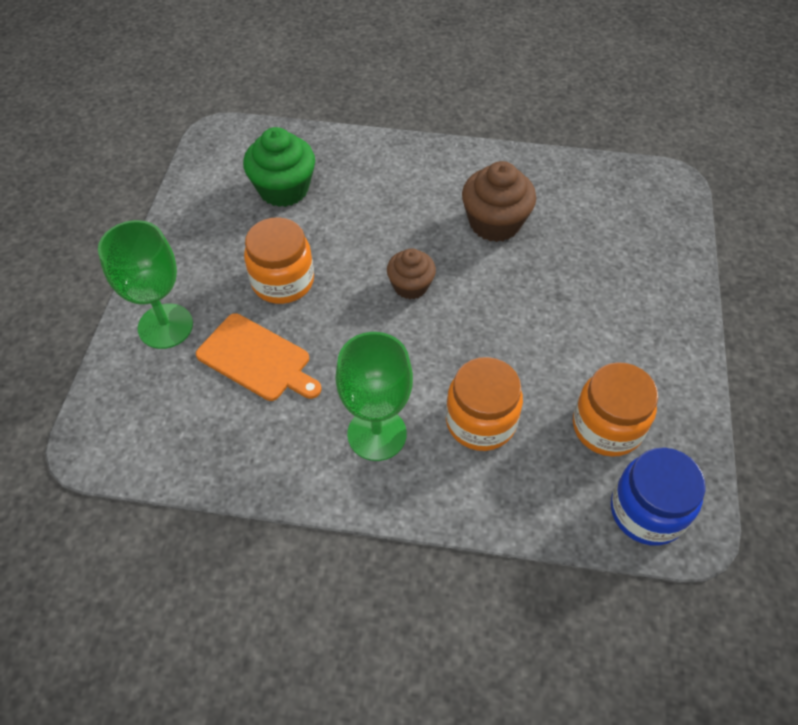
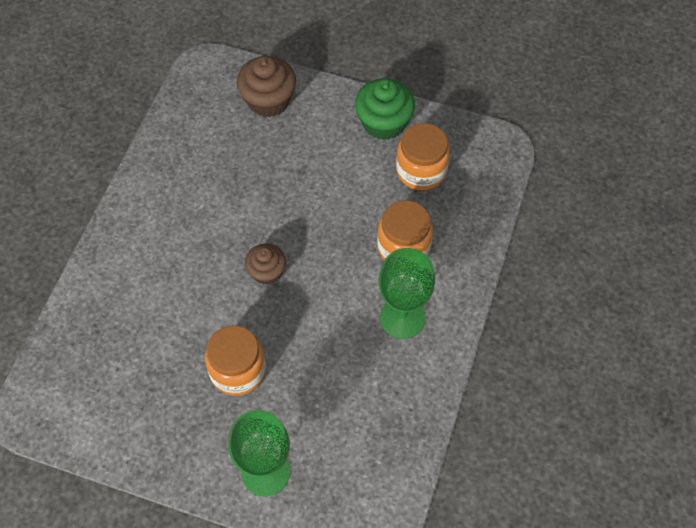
camera: 80 degrees left, 5 degrees up
(257, 359) = (316, 398): orange cutting board -> none
(283, 189) = (124, 360): green cupcake -> green cupcake (383, 123)
(495, 223) = (214, 198): brown cupcake -> brown cupcake (268, 100)
(647, 511) = (486, 165): blue jar -> none

